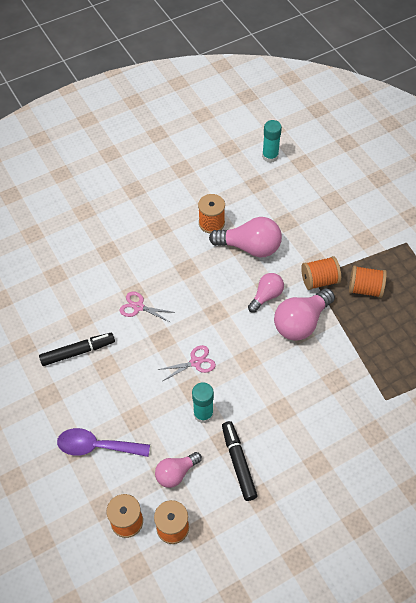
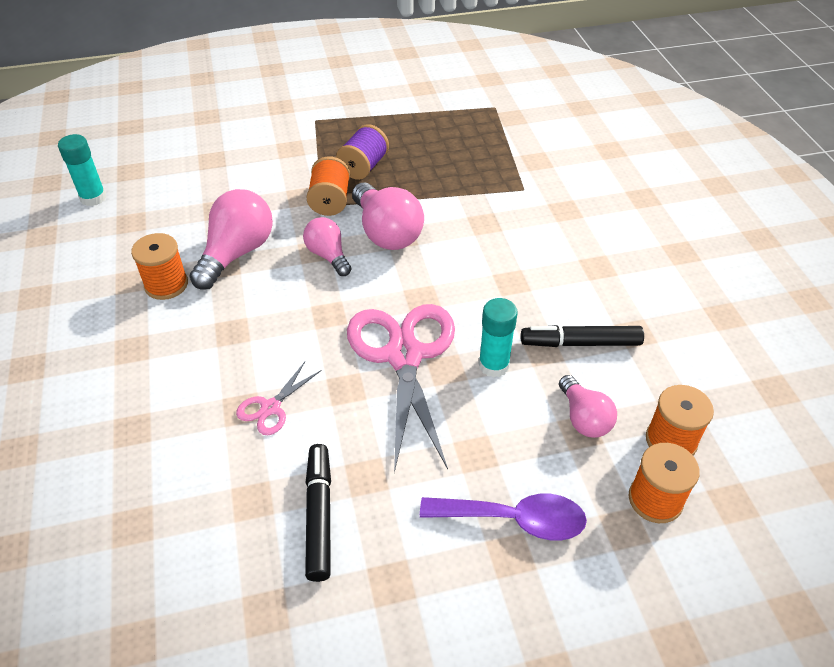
camera: 75 degrees left, 10 degrees down
(96, 446) = (514, 519): purple spoon -> purple spoon turned 105 degrees counterclockwise
(195, 362) = (404, 356): pink scissors -> pink scissors, size x2.23
(365, 289) = (363, 167): orange spool -> purple spool

